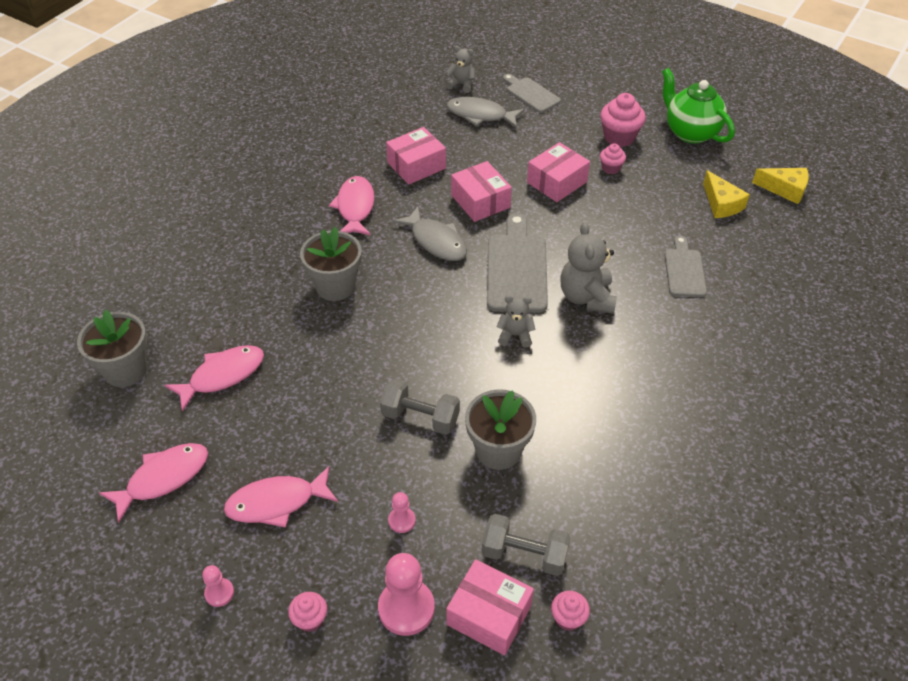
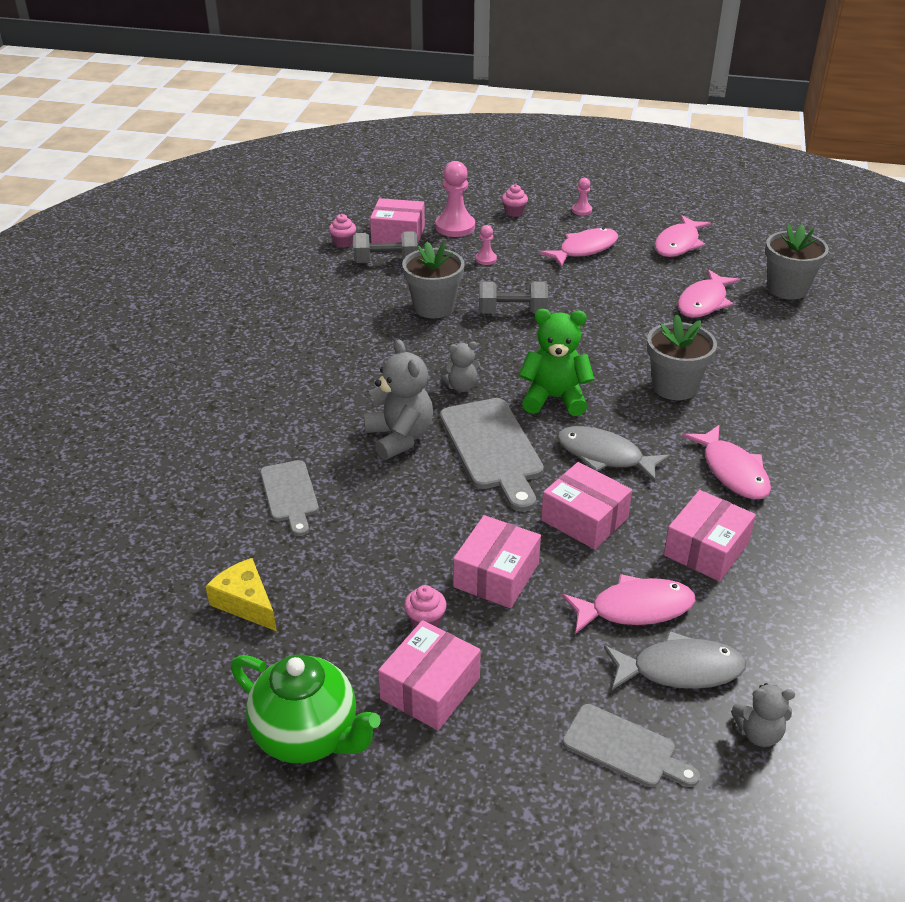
camera: 160 degrees right, 10 degrees down
(442, 301) = (554, 398): none -> green teddy bear
(484, 146) = (635, 608): none -> pink fish
(619, 137) = (430, 688): pink cupcake -> pink box
(785, 189) = (143, 656): yellow cheese -> none

